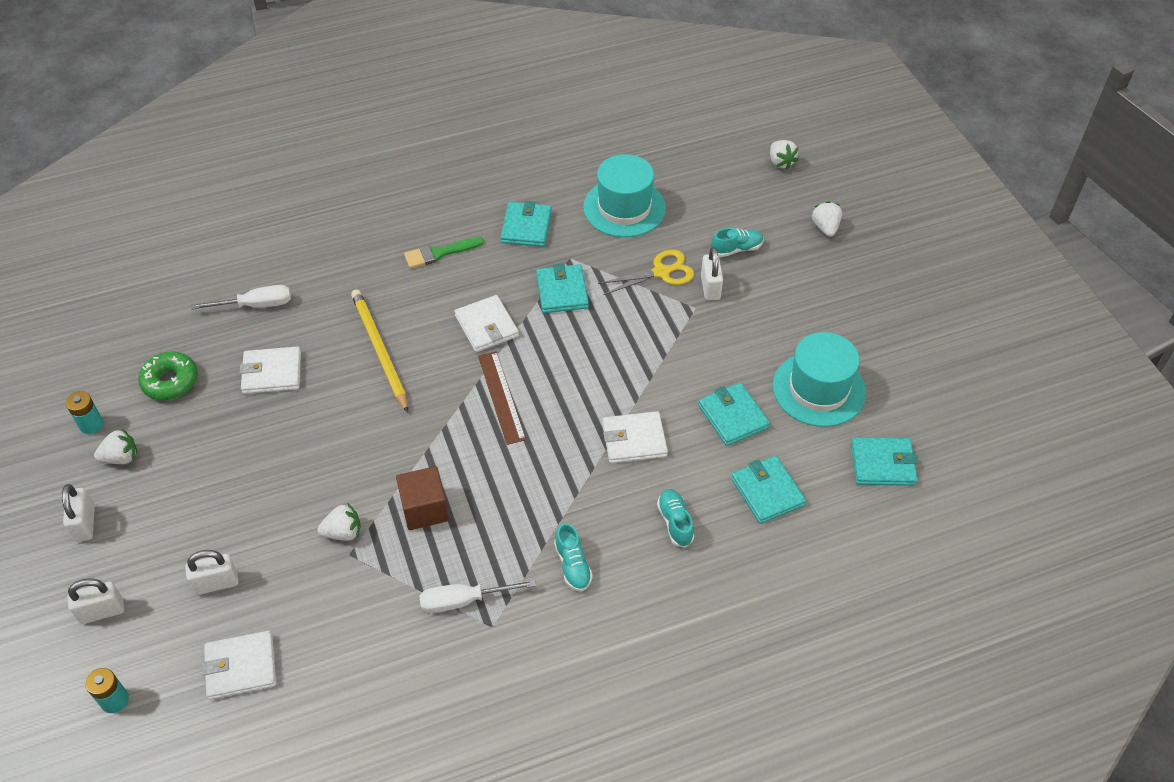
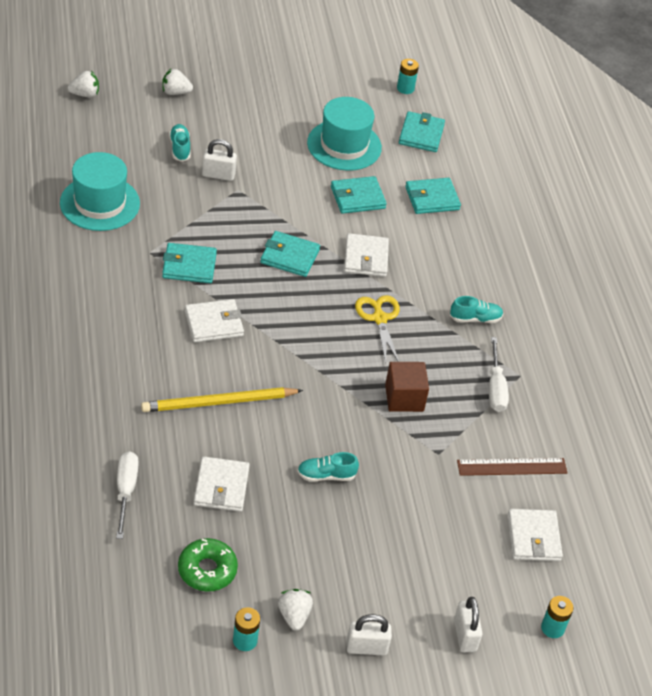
camera: 85 degrees left, 5 degrees down
(216, 583) = (450, 548): white padlock -> none
(343, 532) = (416, 455): white strawberry -> none
(439, 253) = (107, 340): green brush -> none
(501, 397) = (298, 329): brown ruler -> brown ruler (512, 467)
(526, 227) = (97, 273): turquoise wallet -> turquoise wallet (289, 256)
(661, 272) = (190, 199): yellow scissors -> yellow scissors (379, 318)
(675, 522) = (448, 253): turquoise shoe -> turquoise shoe (326, 475)
(963, 434) = (405, 88): none -> turquoise battery

